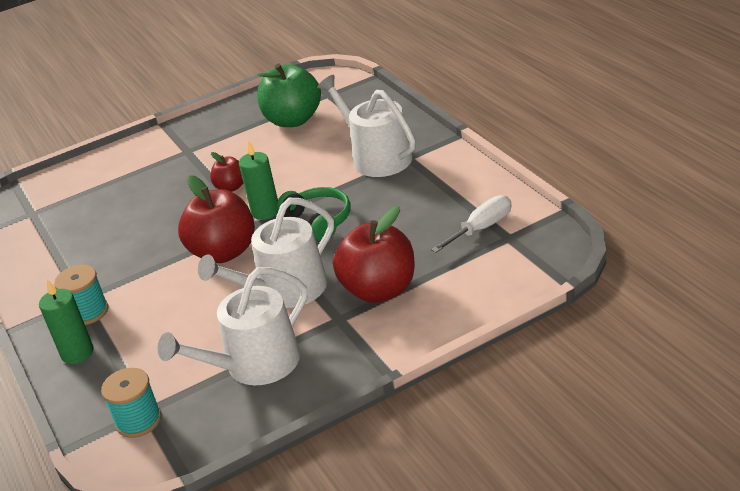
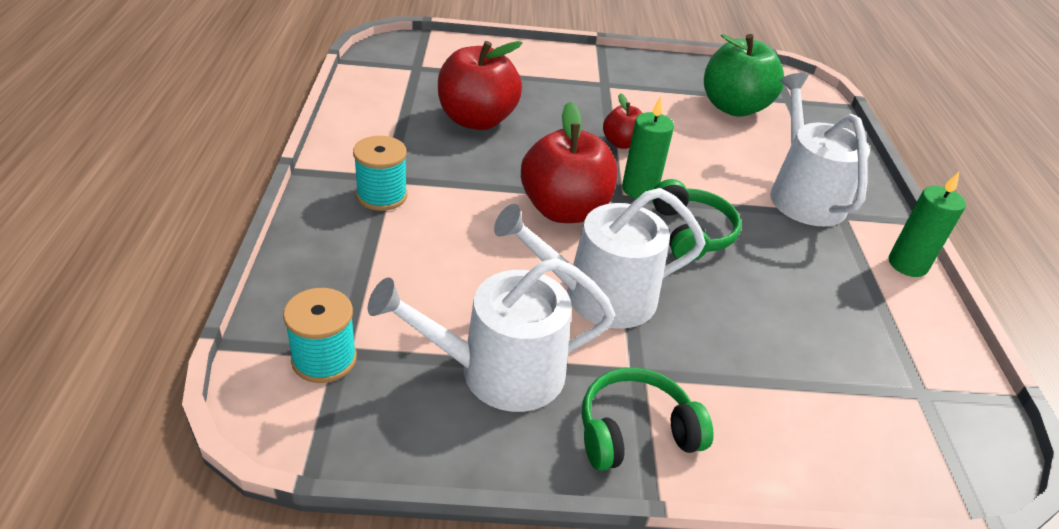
camera: 20 degrees right, 5 degrees up
(77, 353) = (334, 235): green candle -> green candle (907, 264)
(358, 348) = (635, 432): none -> green headphones
(379, 290) = (710, 364): red apple -> red apple (477, 120)
(481, 228) = (890, 358): white screwdriver -> none

